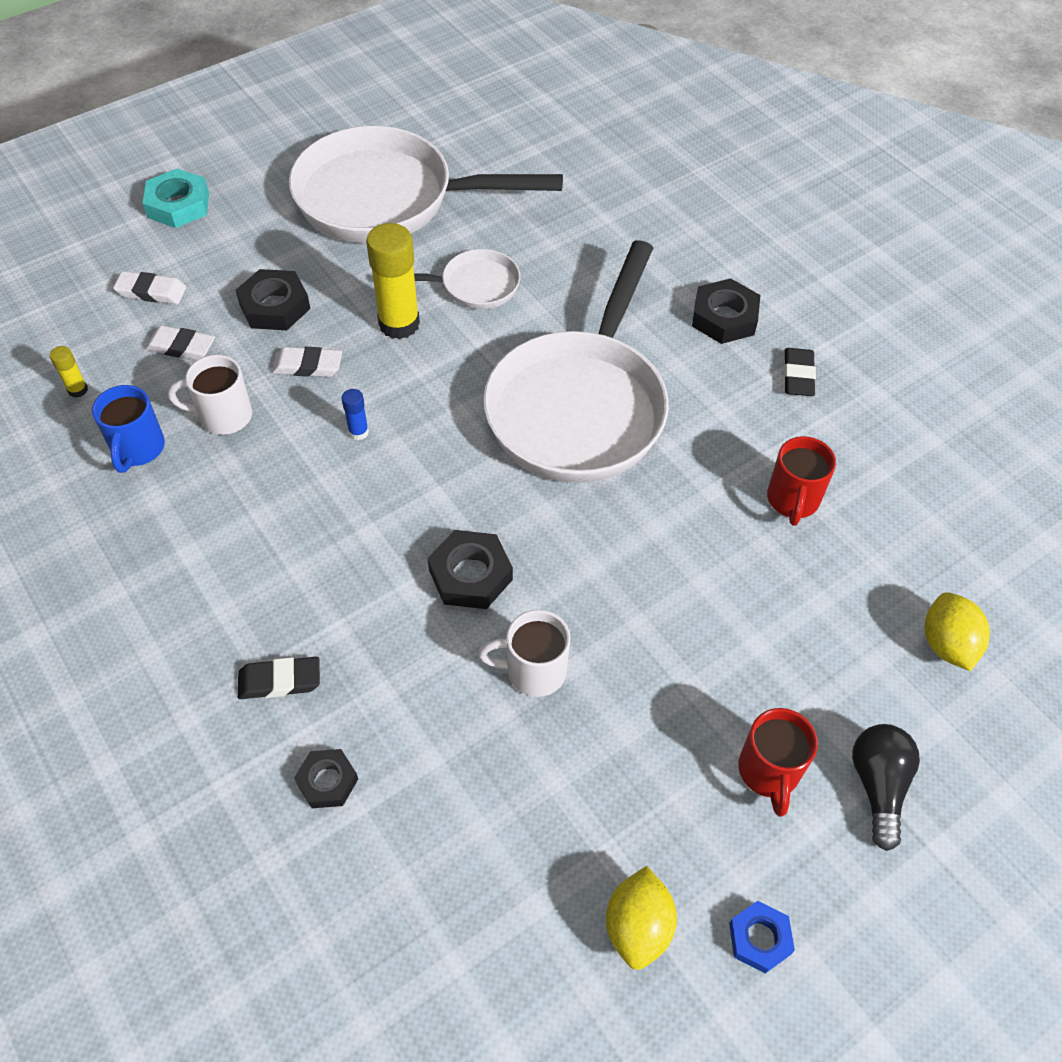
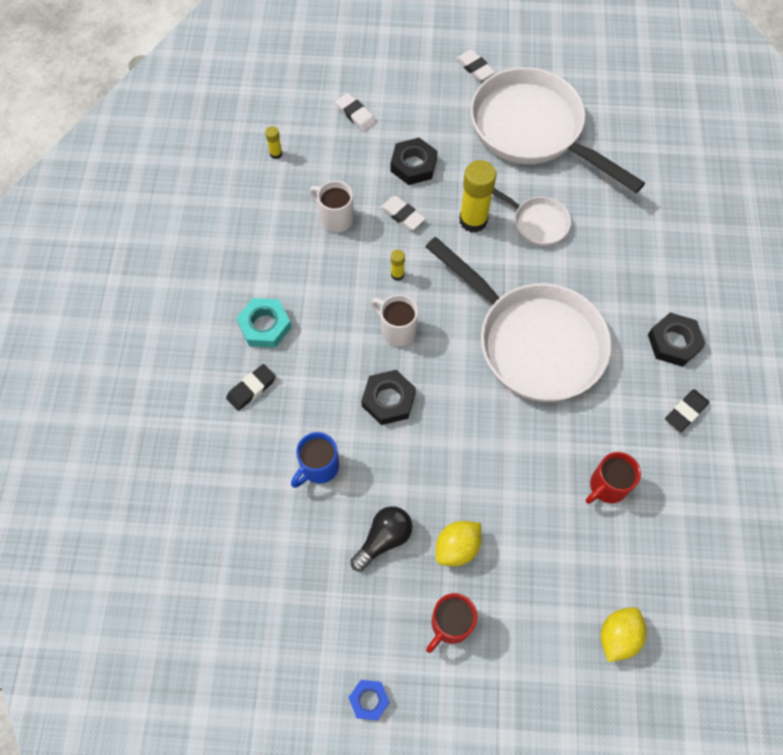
camera: 40 degrees right, 10 degrees up
(138, 449) = (280, 209): blue mug -> blue mug (318, 467)
(178, 205) = (411, 64): turquoise nut -> turquoise nut (265, 326)
(181, 347) = (345, 160): white eraser -> white eraser (475, 68)
(280, 681) = (251, 389): black eraser -> black eraser turned 75 degrees counterclockwise
(327, 781) = (233, 457): black nut -> none
(358, 432) = (397, 274): blue glue stick -> yellow glue stick
(533, 671) = (376, 477): white mug -> white mug (397, 330)
(580, 406) = (533, 341): white pan -> white pan turned 105 degrees counterclockwise
(638, 927) = (316, 645): yellow lemon -> yellow lemon (457, 547)
(878, 786) = (502, 679): black light bulb -> black light bulb (383, 539)

